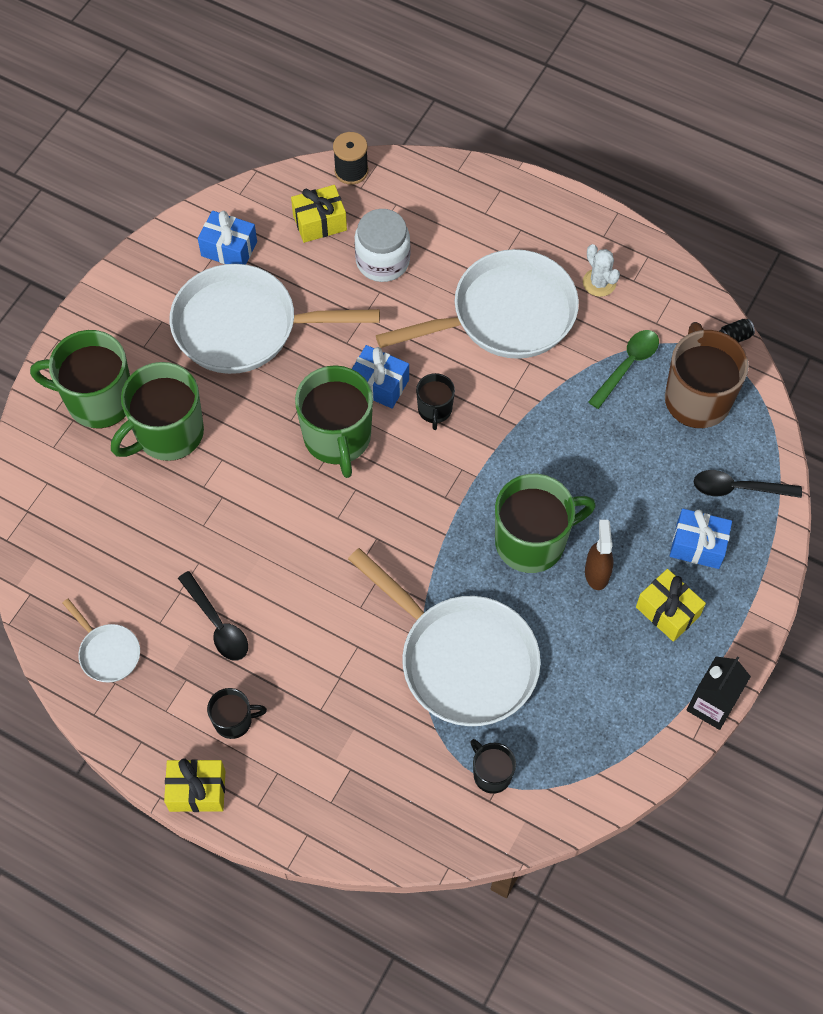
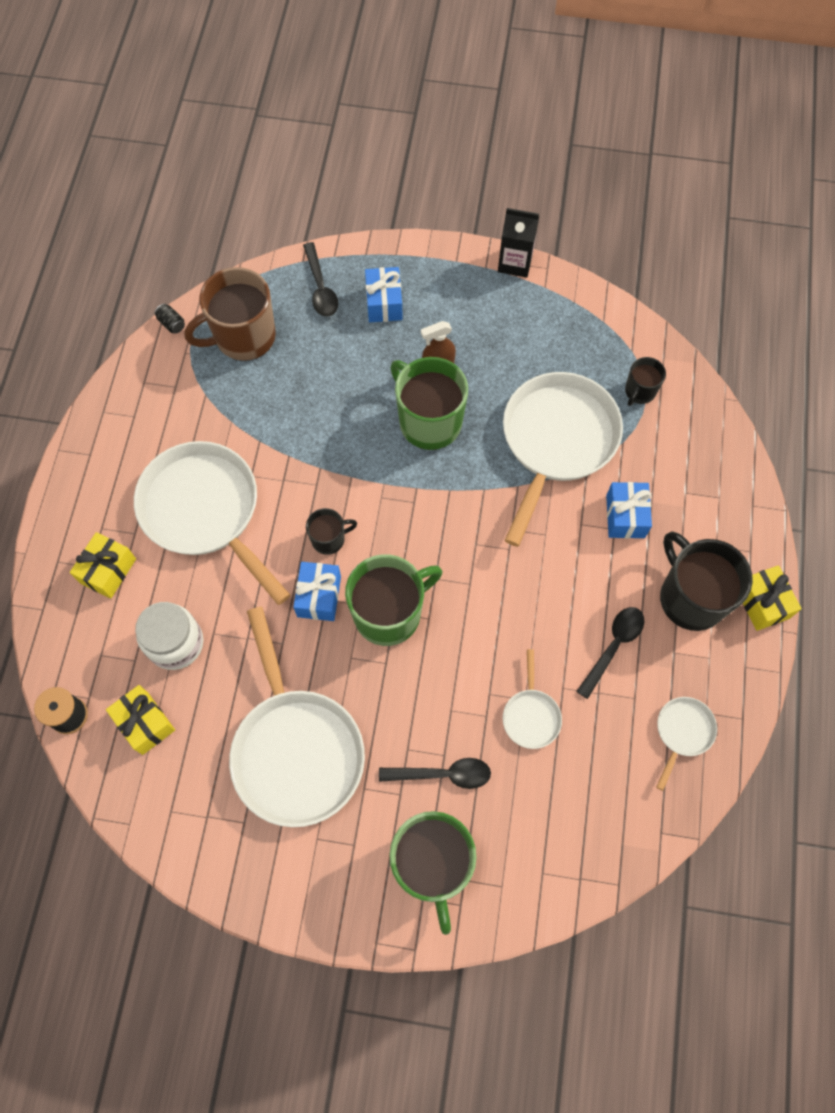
camera: 110 degrees left, 5 degrees up
(168, 433) = (443, 774): green mug -> black spoon
(186, 524) = (531, 715): none -> white pan
(229, 249) = (205, 805): blue gift -> blue gift (625, 516)
(234, 721) = (691, 597): black mug -> black mug, size x1.95
(599, 283) = (145, 443): white cactus -> none
(628, 365) = (228, 397): green spoon -> none
(667, 611) = (450, 309): yellow gift -> yellow gift (108, 571)

